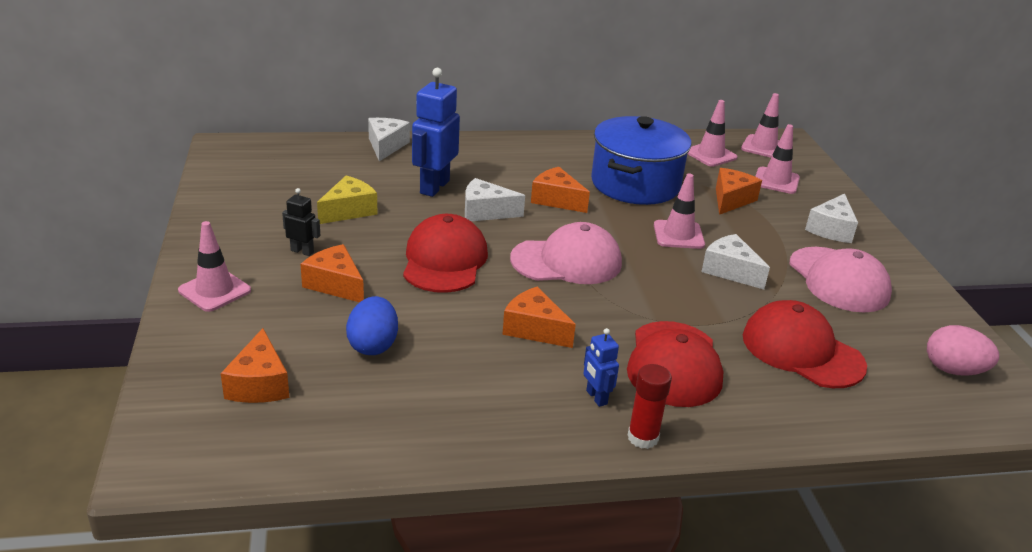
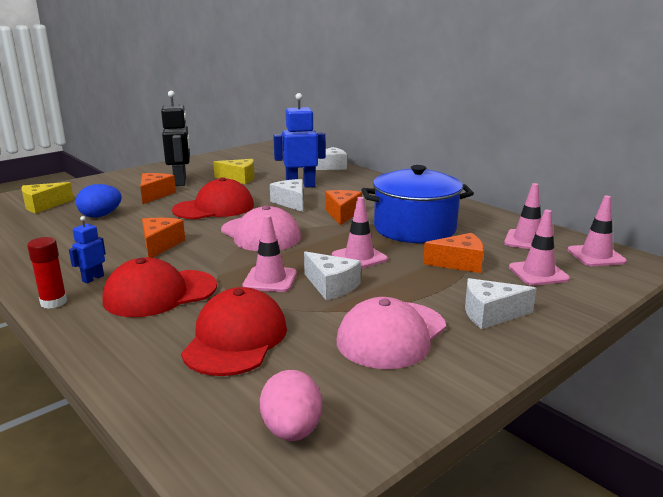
camera: 60 degrees right, 10 degrees down
(214, 290) = (121, 179): pink traffic cone -> pink traffic cone (270, 280)
(259, 384) = (43, 205): orange cheese -> yellow cheese
(302, 251) = (180, 182): black robot -> black robot, size x1.99
(730, 271) = (331, 286): white cheese -> white cheese turned 120 degrees clockwise

